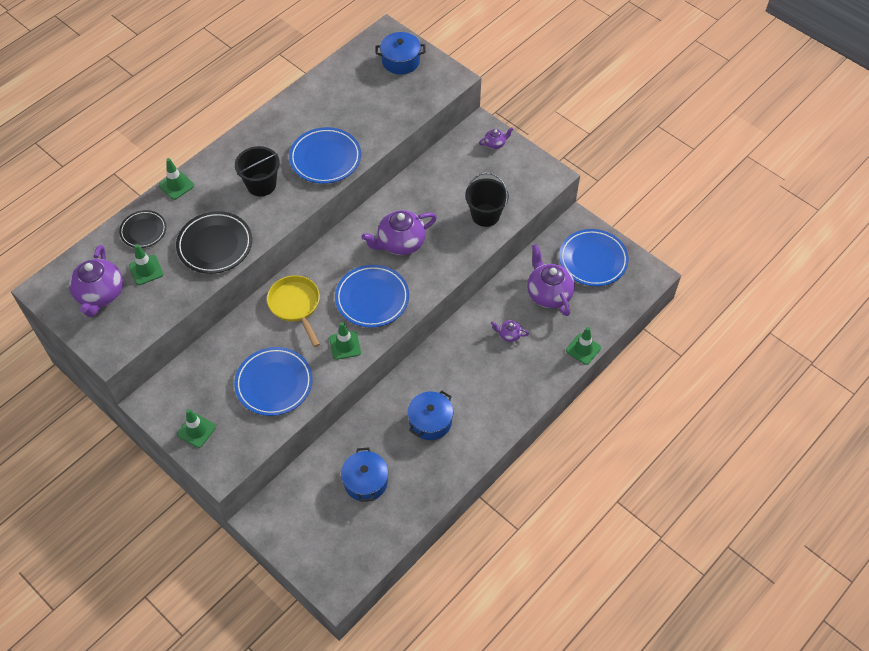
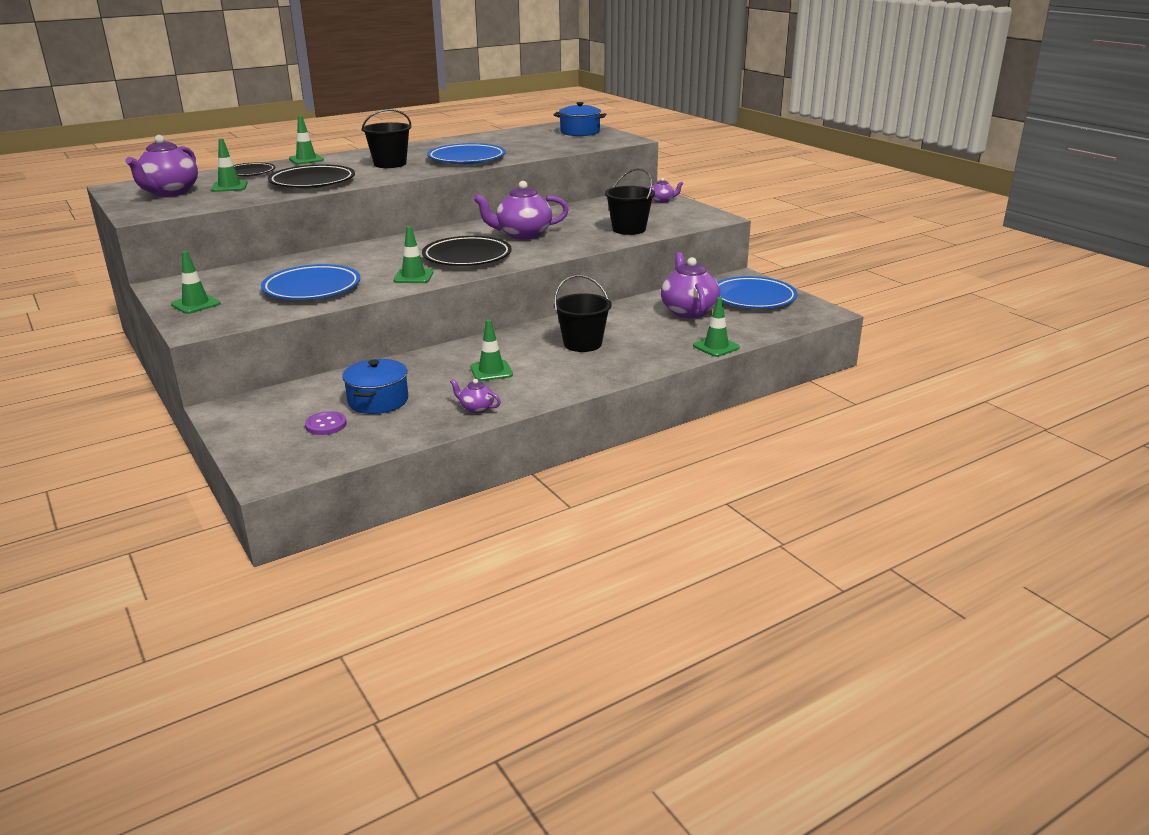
camera: 15 degrees right, 30 degrees down
(296, 306) = (379, 253): yellow pan -> none
(344, 522) = (326, 425): none -> purple button
(372, 298) = (467, 257): blue plate -> black plate
(430, 421) = (491, 371): blue pot -> green traffic cone
(483, 365) = (582, 344): none -> black bucket
(509, 335) = (626, 329): purple teapot -> purple teapot (476, 408)

